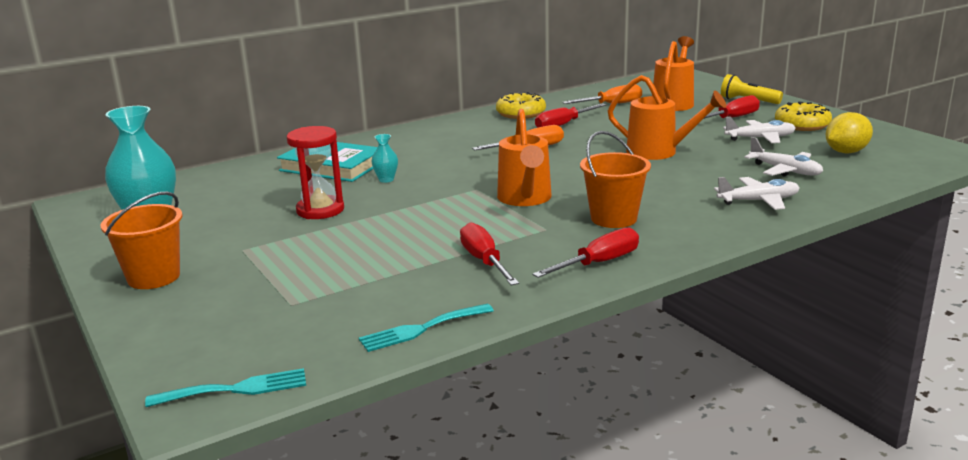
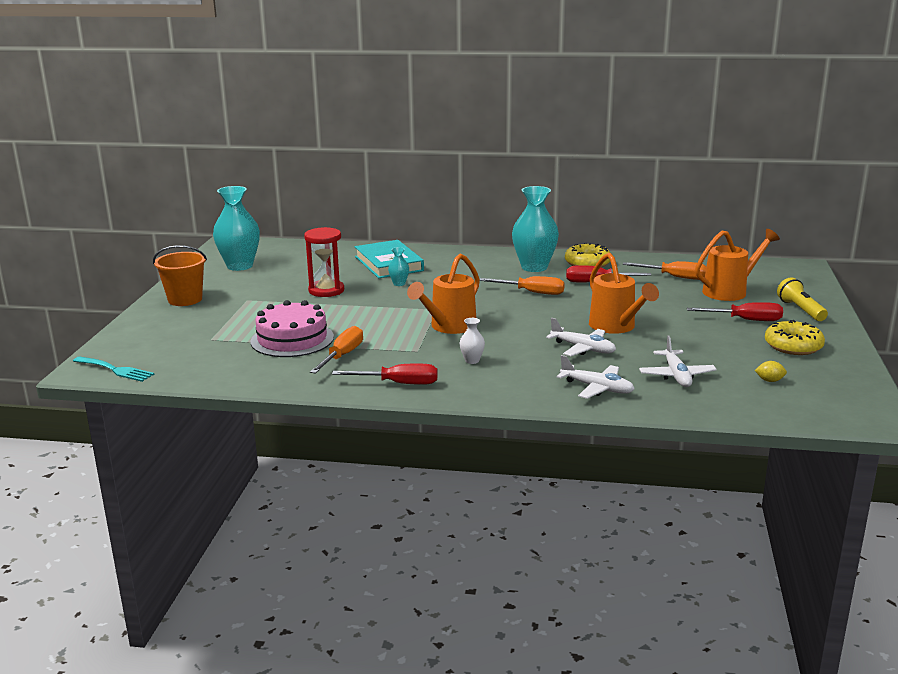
camera: 40 degrees right, 0 degrees up
(392, 267) = (292, 339): none -> pink cake
(421, 329) = (237, 378): turquoise fork -> none
(483, 129) = (534, 267): none -> turquoise vase
(484, 261) = (342, 356): red screwdriver -> orange screwdriver
(613, 218) = (472, 360): orange bucket -> white vase
(760, 138) = (725, 344): white plane -> white plane (583, 348)
(846, 152) = (769, 381): yellow lemon -> yellow lemon, size x0.51

